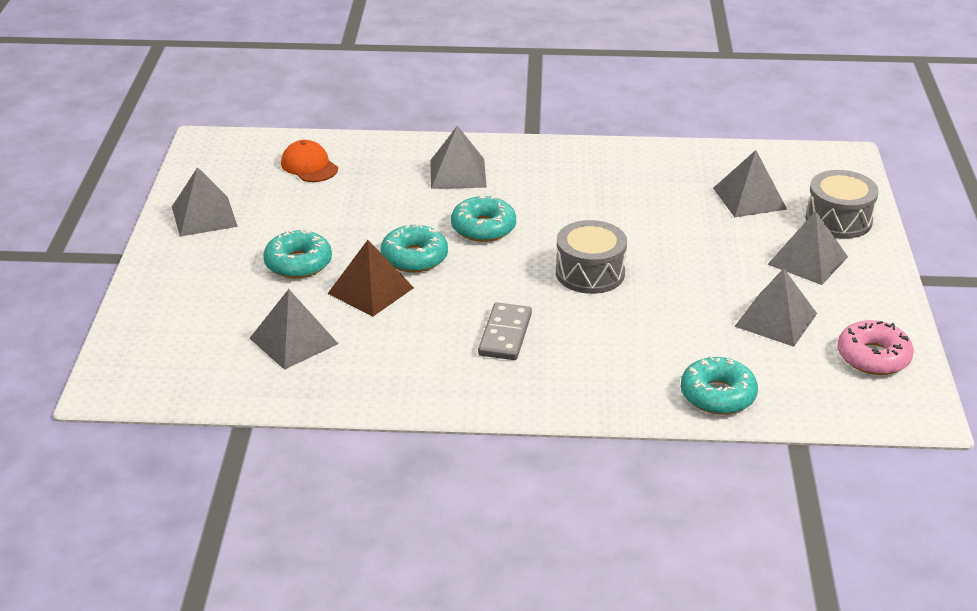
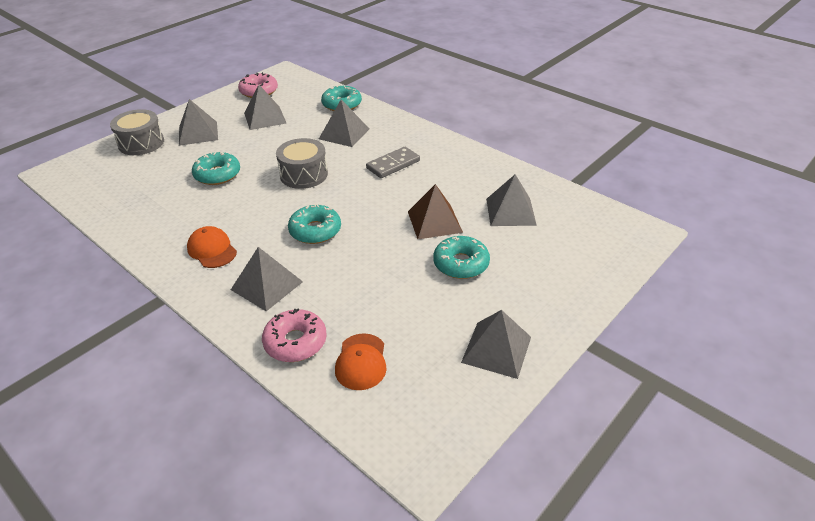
camera: 140 degrees left, 5 degrees up
(377, 155) = (295, 342): none -> pink donut
(414, 257) = (383, 231): turquoise donut -> turquoise donut (217, 175)
(552, 173) = (212, 250): none -> orange cap
(749, 198) = (150, 174): grey pyramid -> grey pyramid (344, 133)

